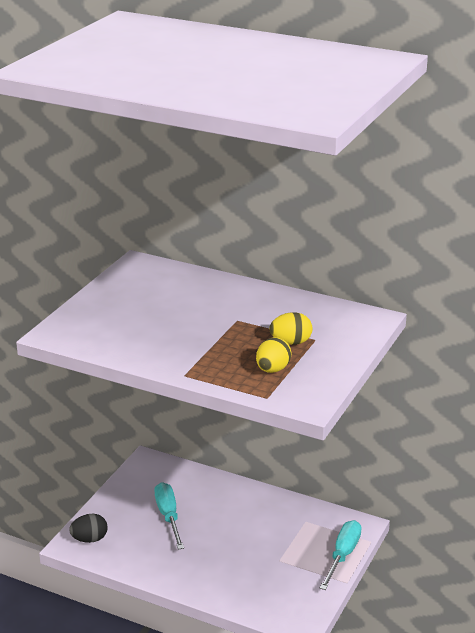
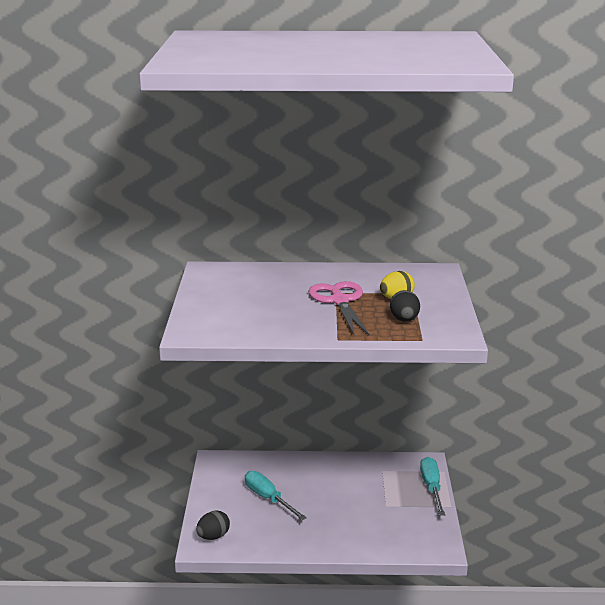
camera: 25 degrees left, 5 degrees down
(230, 331) = (339, 301): none -> pink scissors
(272, 370) = (404, 320): yellow egg -> black egg

